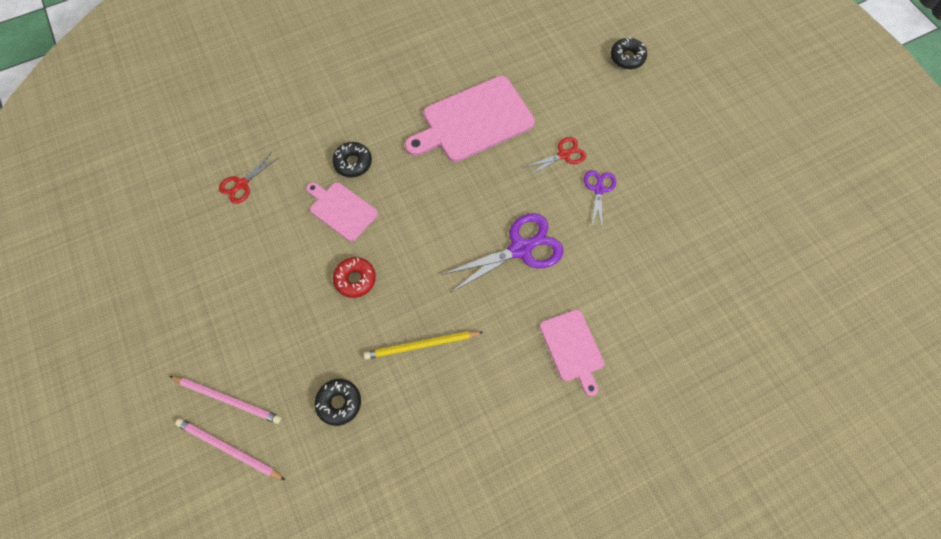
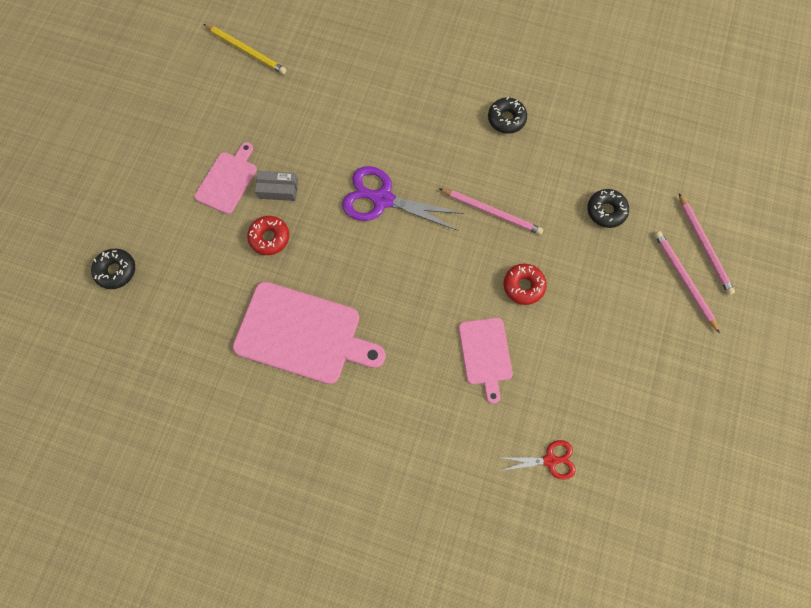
camera: 135 degrees left, 5 degrees up
(353, 163) = (438, 390): black donut -> black donut (506, 119)
(421, 345) = (517, 198): yellow pencil -> yellow pencil (246, 51)
(430, 314) = (492, 212): none -> pink pencil
(564, 154) = (269, 238): red scissors -> red donut
(572, 348) = (420, 111): pink cutting board -> pink cutting board (228, 180)
(599, 189) = (278, 189): purple scissors -> grey box

